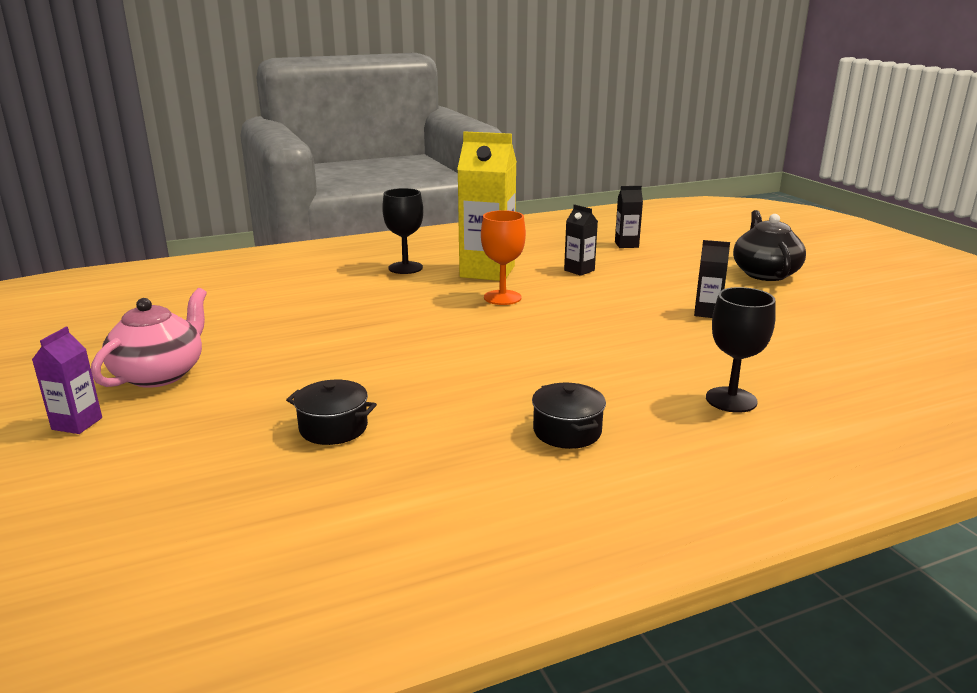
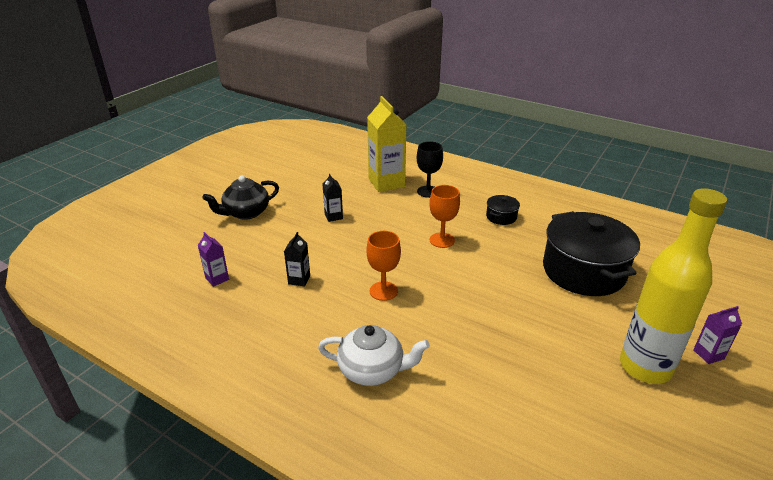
camera: 125 degrees left, 10 degrees up
(160, 374) = (645, 367): pink teapot -> yellow bottle
(333, 428) = (583, 271): black pot -> black pot, size x2.33
(405, 268) = (372, 370): black goblet -> white teapot
(487, 271) = (340, 320): yellow carton -> yellow carton (386, 183)
(559, 358) = (442, 240): none -> orange goblet
(626, 245) = (217, 279): black carton -> purple carton

